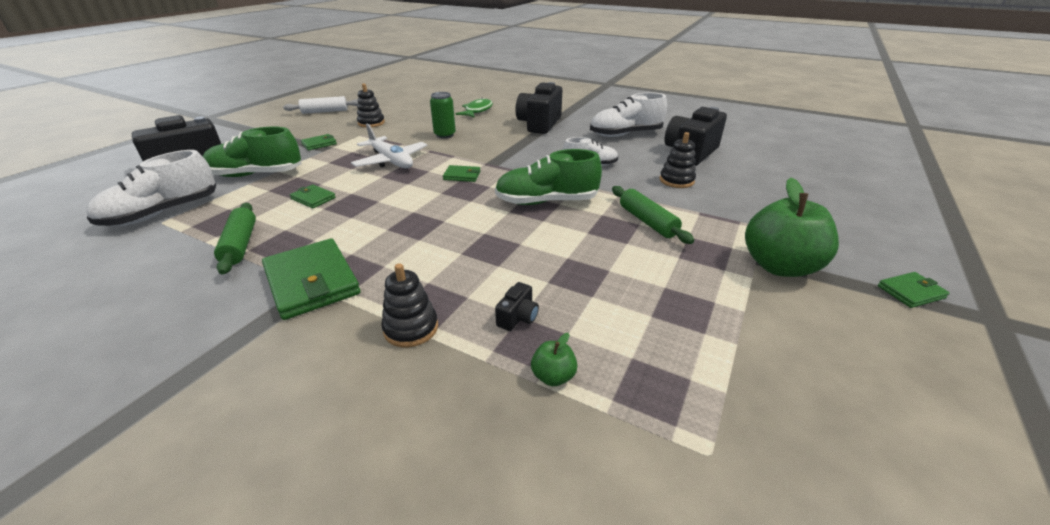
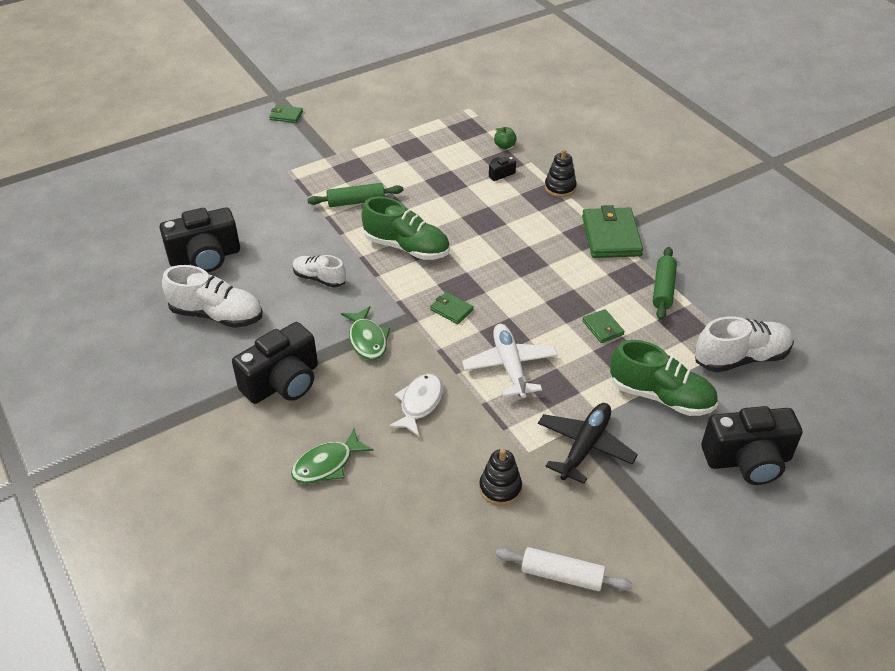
camera: 150 degrees left, 10 degrees up
(319, 144) = (585, 446): green wallet -> black plane
(445, 135) = (419, 403): green can -> white fish
(510, 148) = (367, 340): none -> green fish
(647, 221) = (356, 202): green rolling pin -> green rolling pin turned 75 degrees clockwise
(676, 180) = (275, 229): black stacking toy -> none
(779, 266) = (326, 148): green apple -> none

